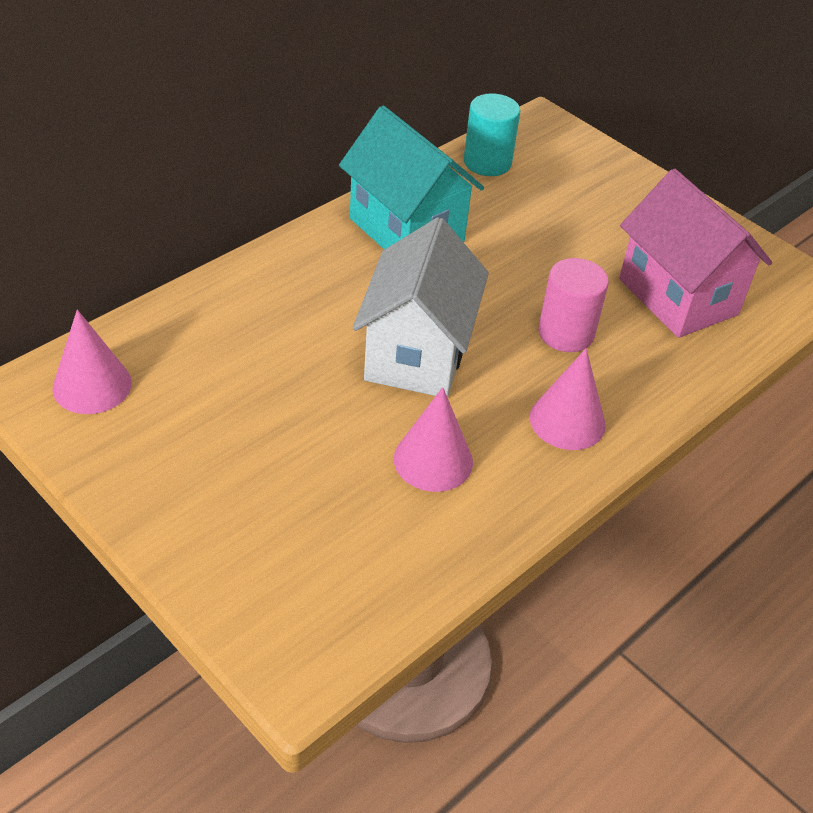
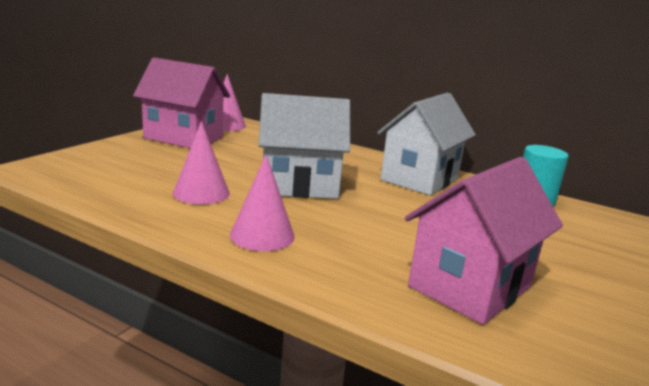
camera: 75 degrees right, 25 degrees down
(163, 455) = (183, 138): none -> pink house
(406, 230) = (420, 179): turquoise house -> white house
(566, 333) = (365, 233): pink cylinder -> none

